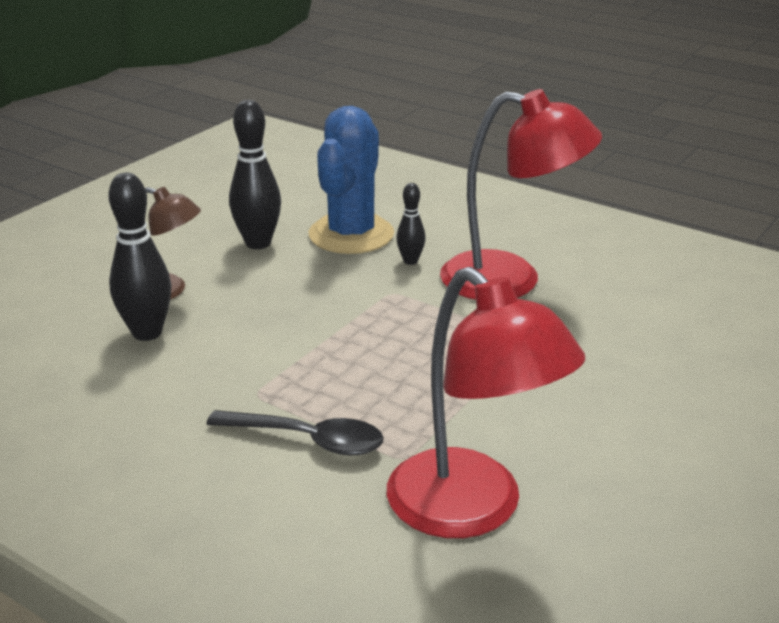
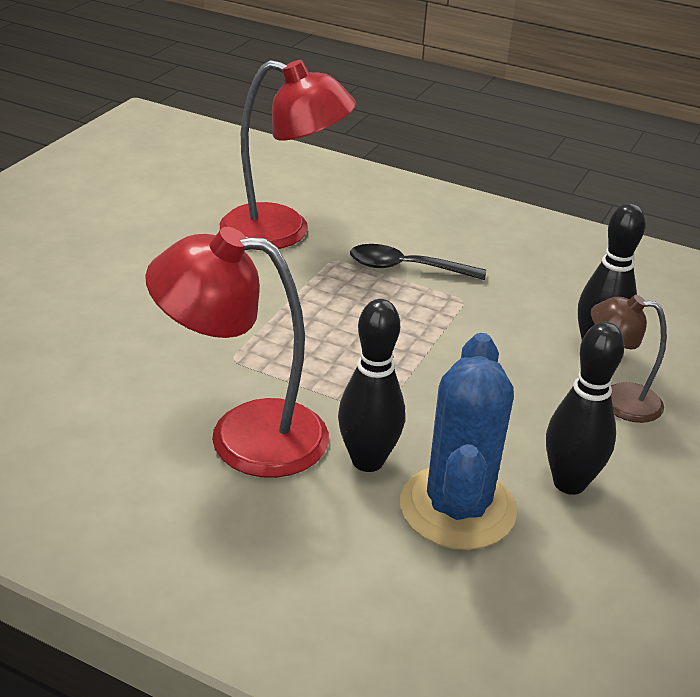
camera: 170 degrees right, 5 degrees up
(410, 261) = (367, 461): black bowling pin -> black bowling pin, size x1.81
(472, 510) = (283, 232): red lamp -> red lamp turned 150 degrees clockwise

